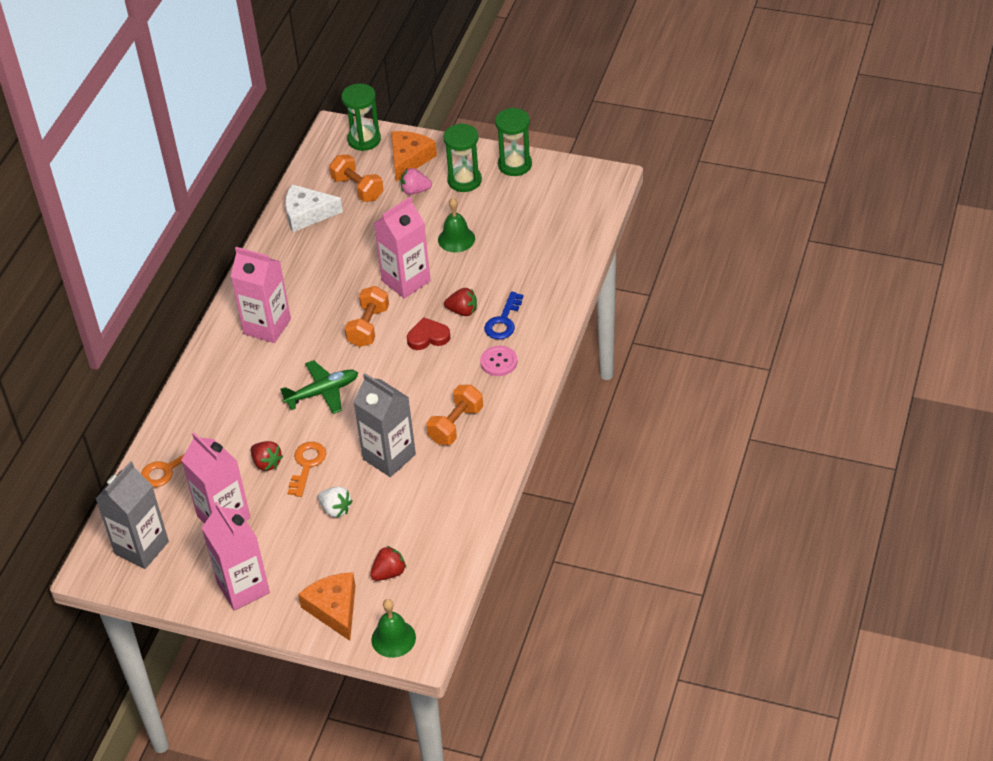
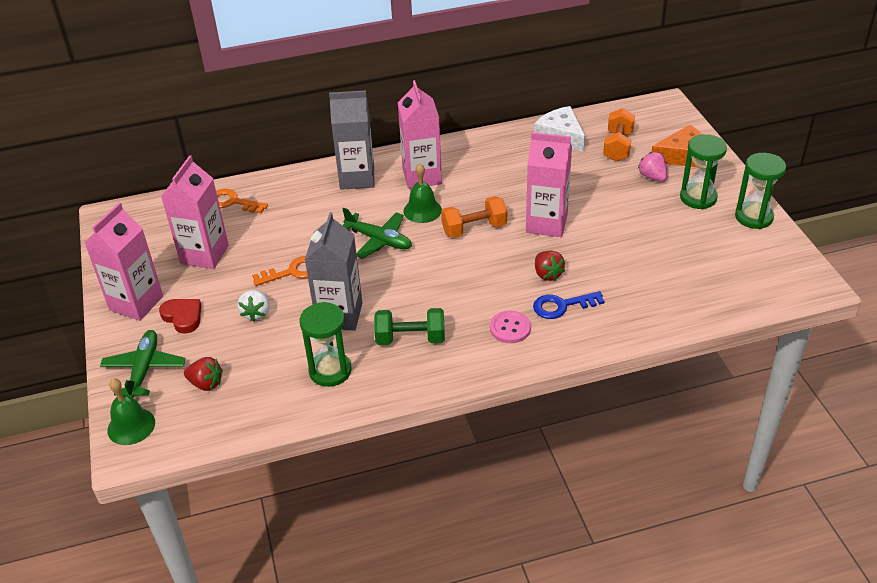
camera: 55 degrees right, 5 degrees down
(141, 548) = (145, 229): grey carton -> grey carton (357, 178)
(267, 463) = (278, 249): red strawberry -> none
(334, 609) = (144, 369): orange cheese -> green plane
(364, 140) = (674, 123): green hourglass -> green hourglass (330, 371)
(428, 337) = (496, 269): red heart -> red heart (183, 317)
(456, 239) = (626, 227): green bell -> green bell (422, 210)
(456, 425) = (410, 339): orange dumbbell -> green dumbbell

